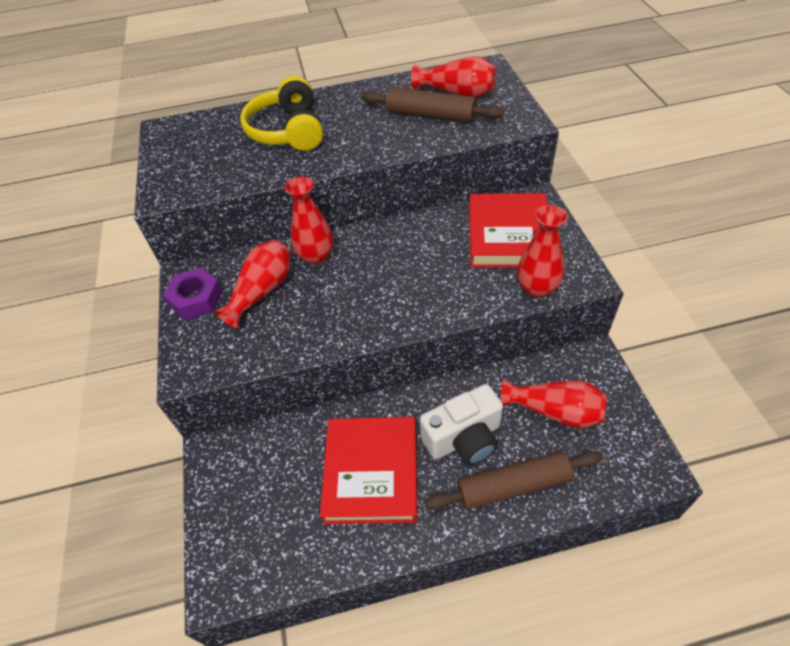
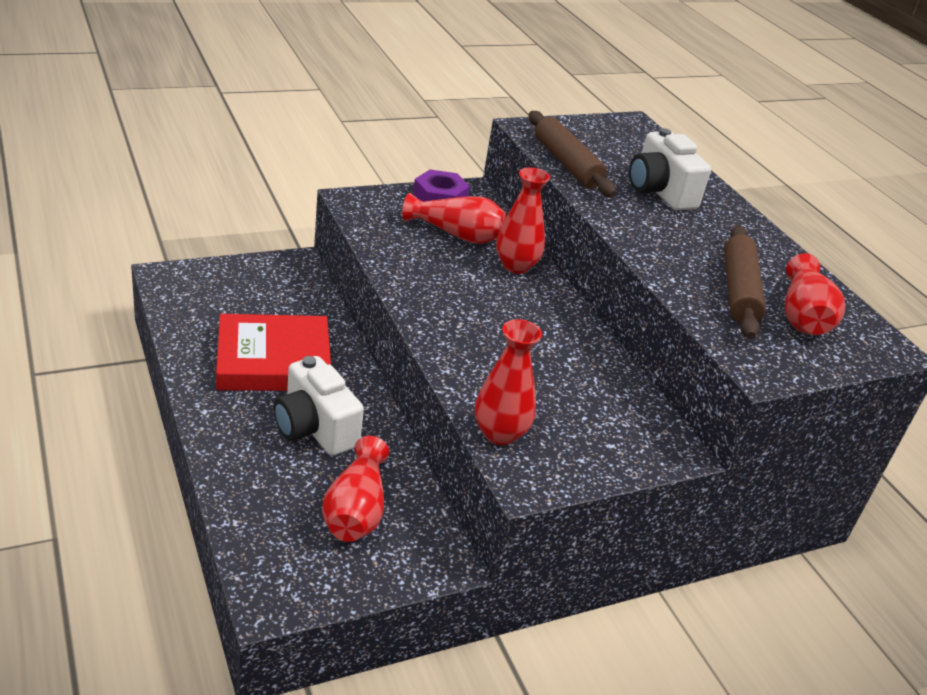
camera: 70 degrees right, 15 degrees down
(288, 131) = (660, 192): yellow headphones -> white camera
(508, 235) = (591, 416): red book -> none
(513, 486) = (254, 464): brown rolling pin -> brown rolling pin (566, 164)

